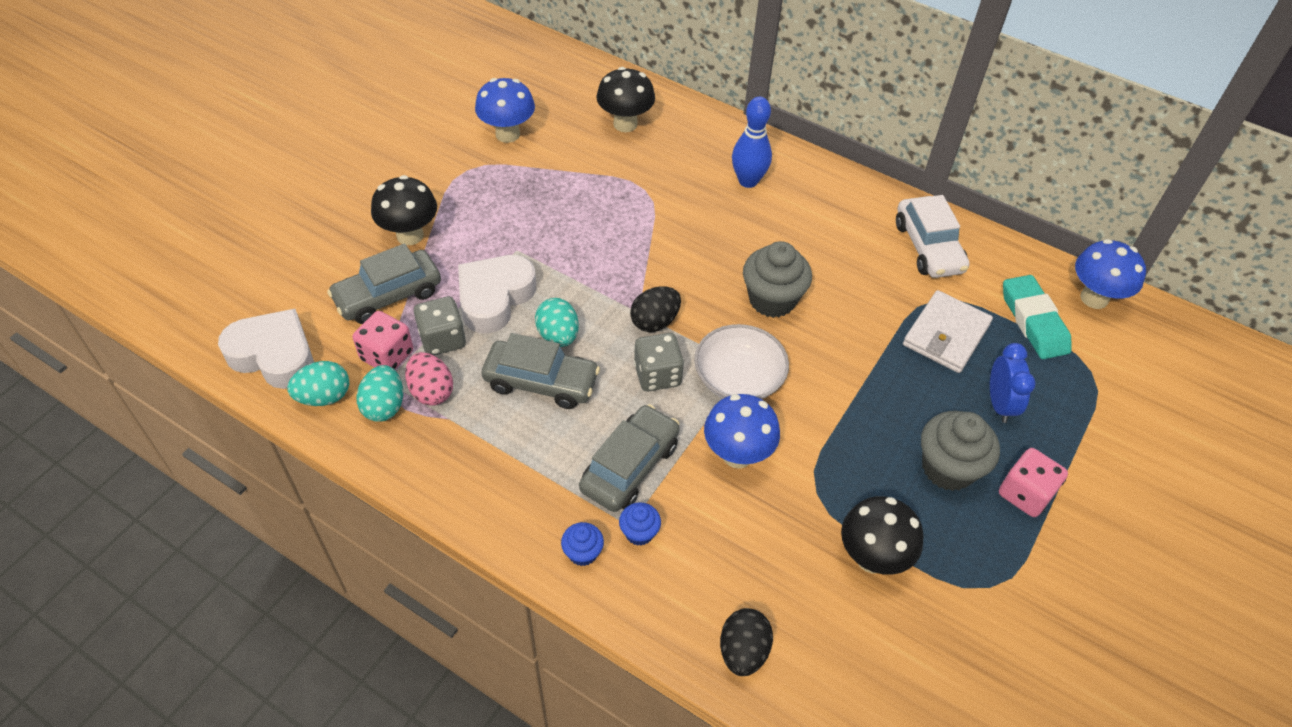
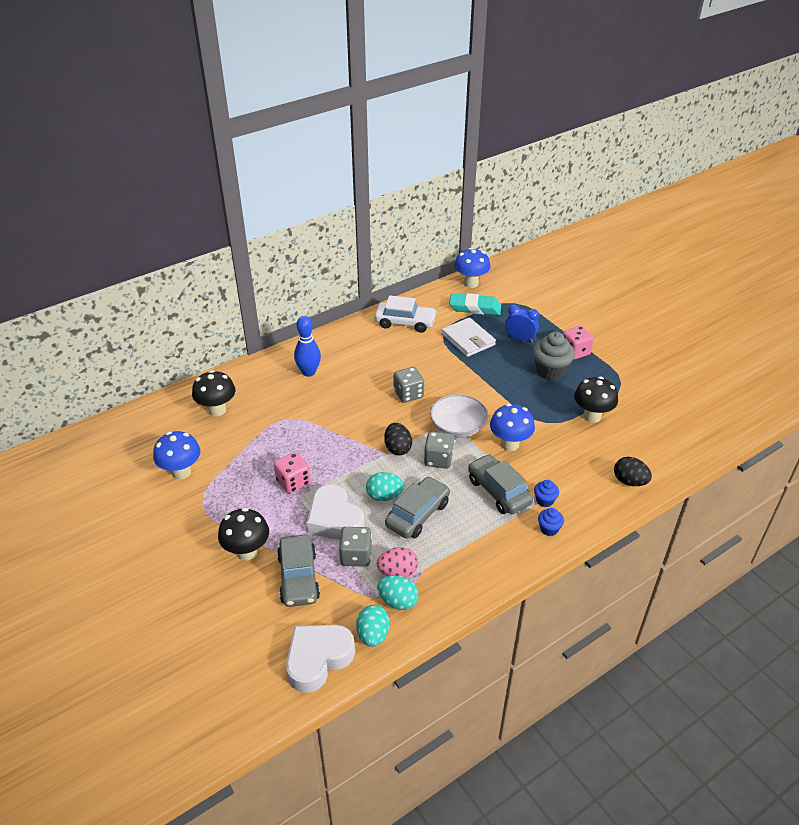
camera: 65 degrees left, 10 degrees down
(387, 355) = (354, 590): pink dice -> pink dice (293, 482)
(772, 300) = (408, 394): grey cupcake -> grey dice

